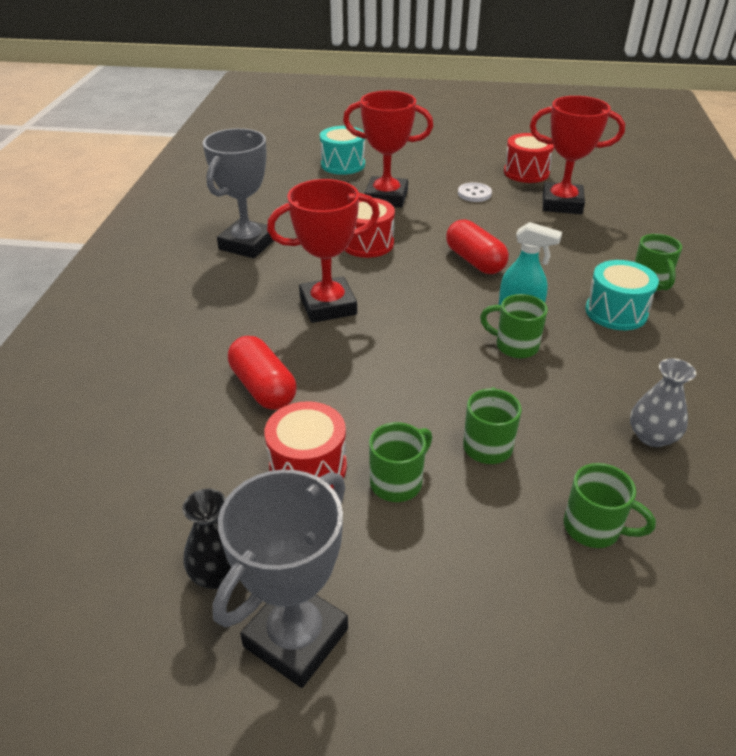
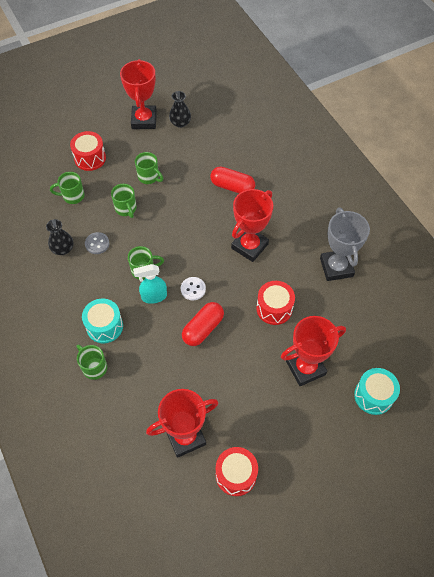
camera: 145 degrees right, 20 degrees up
(296, 637) = (144, 120): grey trophy -> red trophy
(308, 467) = (184, 166): red drum -> red drum (90, 158)
(398, 482) = (149, 177): green mug -> green mug turned 60 degrees counterclockwise
(474, 194) = (252, 412): white button -> white button (193, 289)
(474, 261) = (203, 328): red capsule -> red capsule turned 75 degrees counterclockwise
(578, 415) = (97, 244): none -> grey button
(652, 436) = (63, 249): grey vase -> black vase

